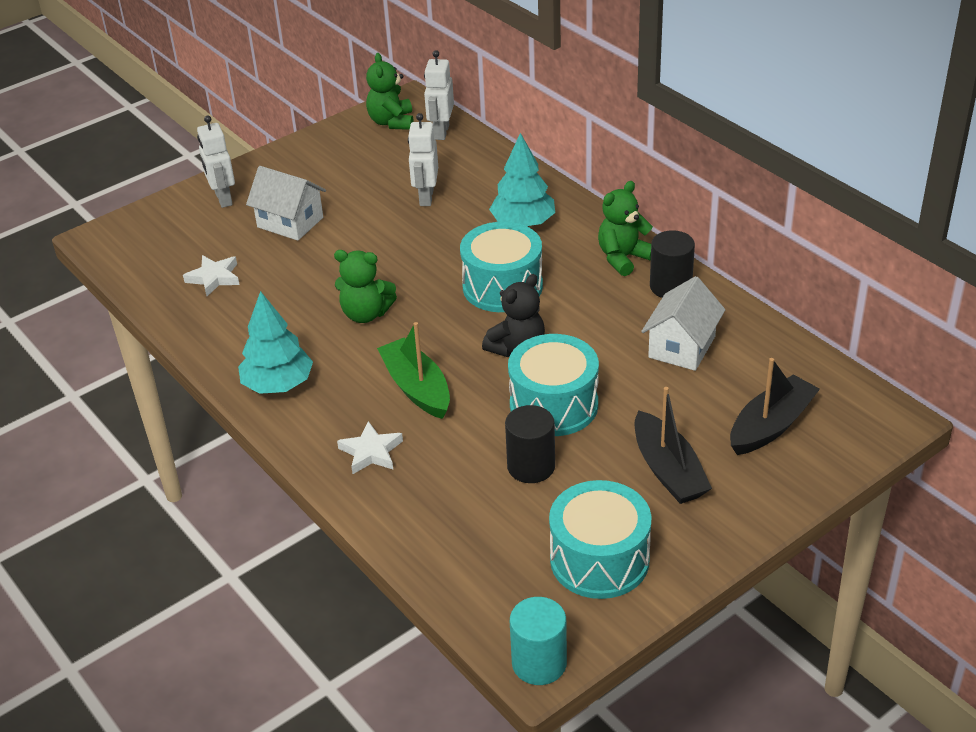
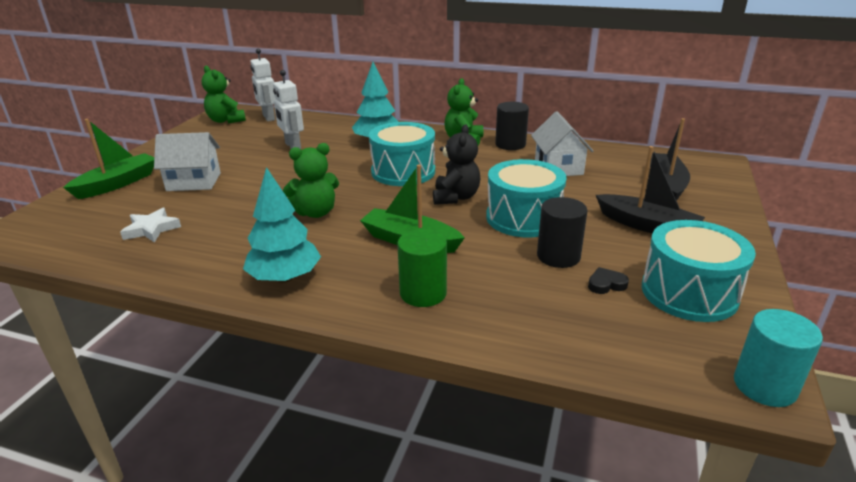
camera: 35 degrees left, 10 degrees down
(223, 199) = (117, 184): white robot -> green boat
(371, 452) = (423, 293): white star -> green cylinder
(536, 516) = (606, 284): none -> black heart

